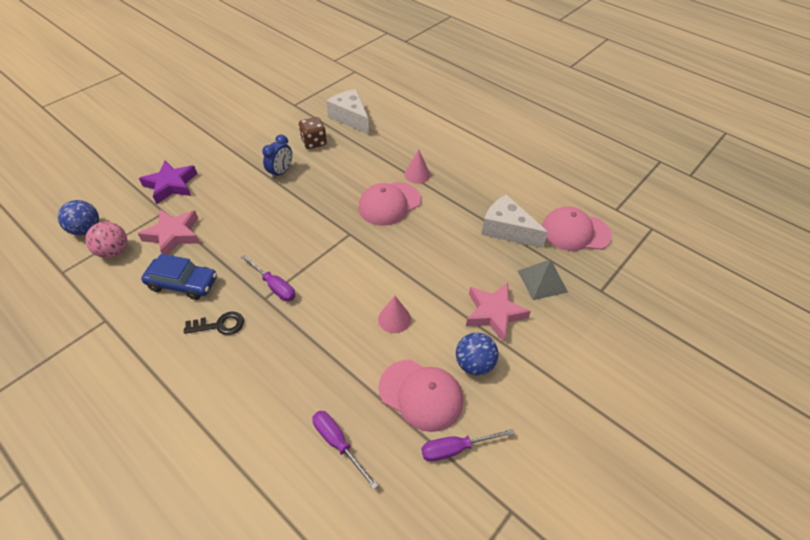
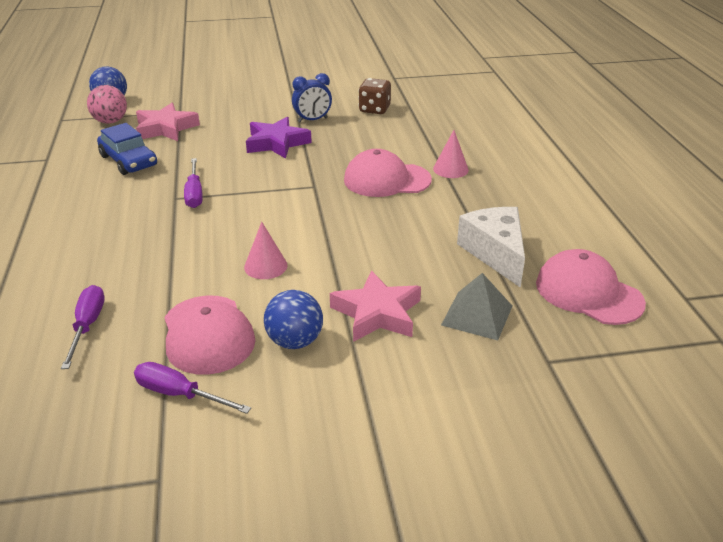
camera: 40 degrees right, 15 degrees down
(171, 185) = (209, 97): purple star -> purple star (276, 143)
(219, 325) = (116, 199): black key -> none
(350, 118) = (438, 104): white cheese -> none

